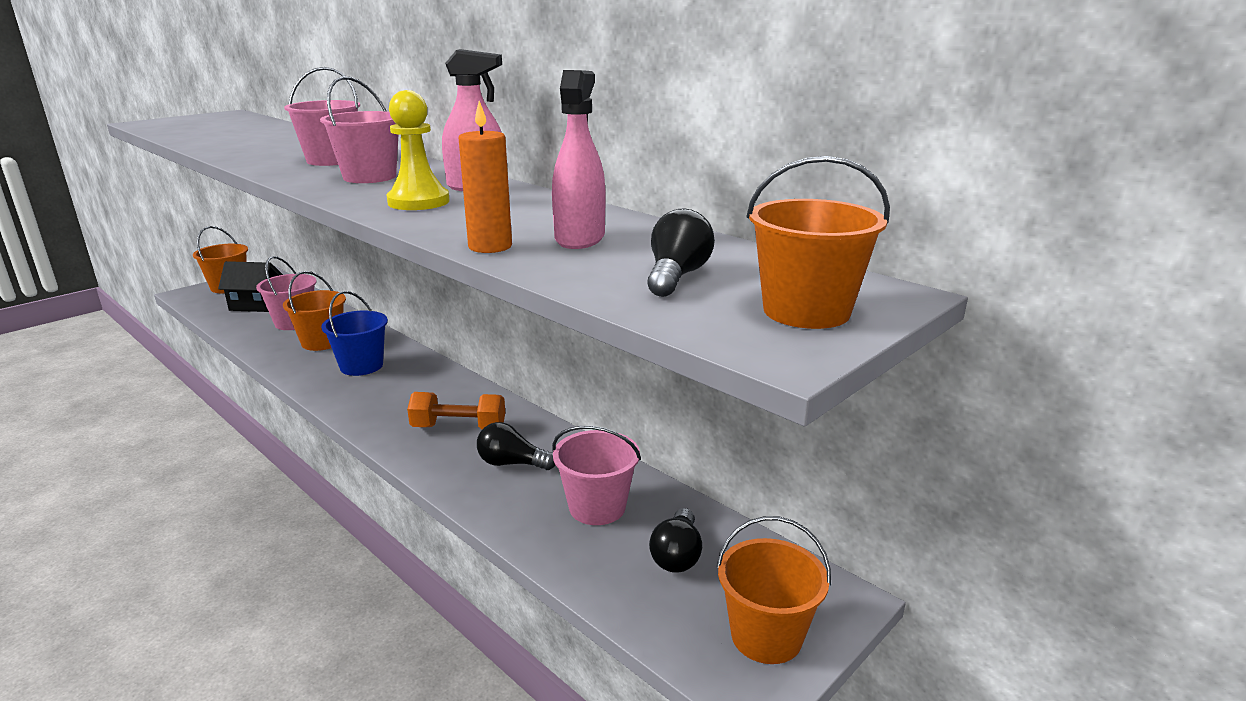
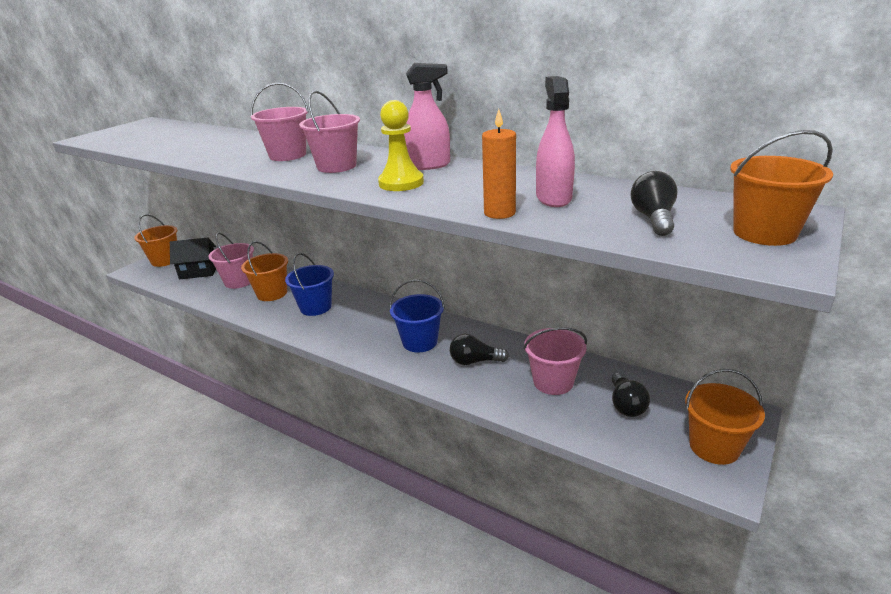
camera: 10 degrees left, 5 degrees up
(459, 428) = (420, 342): orange dumbbell -> blue bucket

